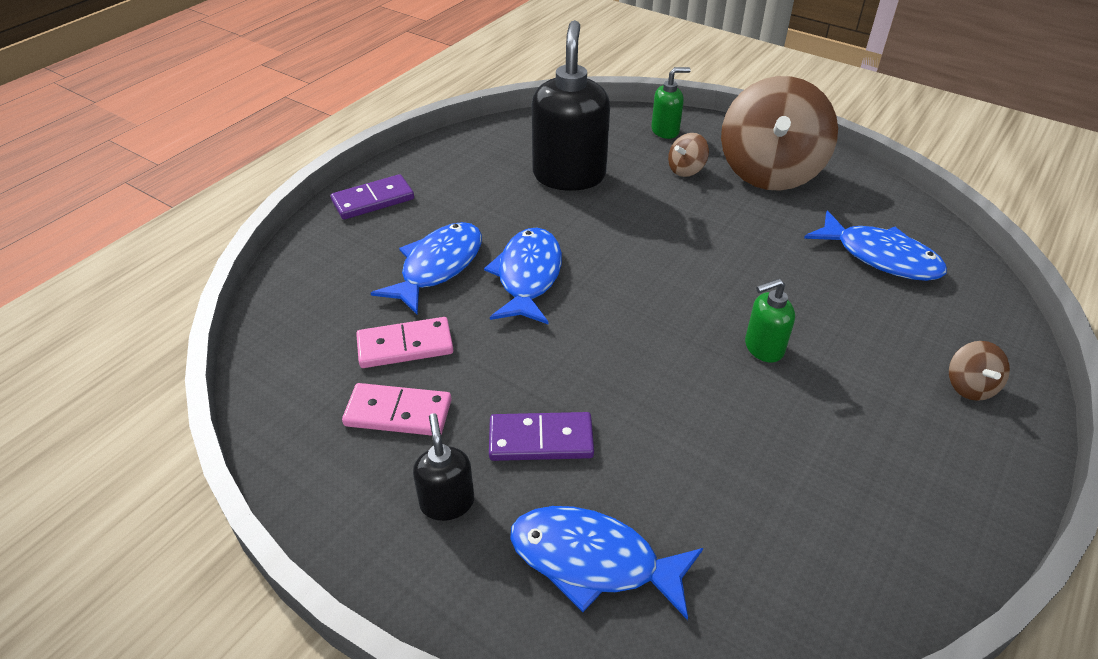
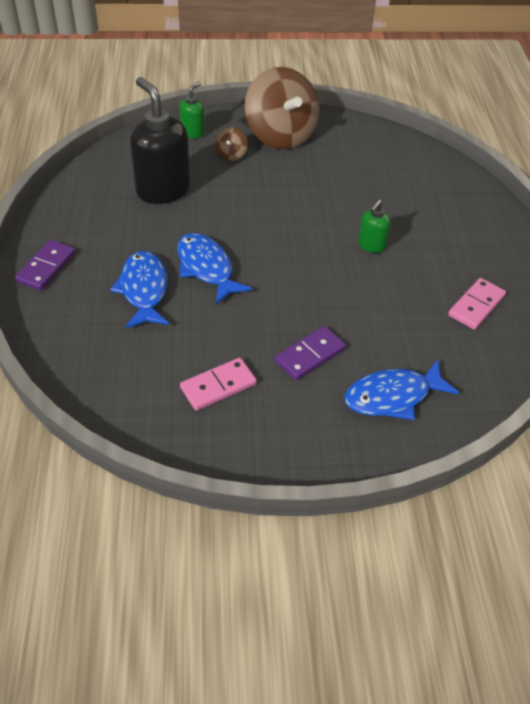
camera: 40 degrees left, 5 degrees up
(405, 346) = (178, 347): pink domino -> pink domino (476, 305)
(447, 502) = (296, 414): black soap dispenser -> none
(880, 257) = (382, 164): blue fish -> none
(969, 386) = (476, 217): brown spinning top -> none

